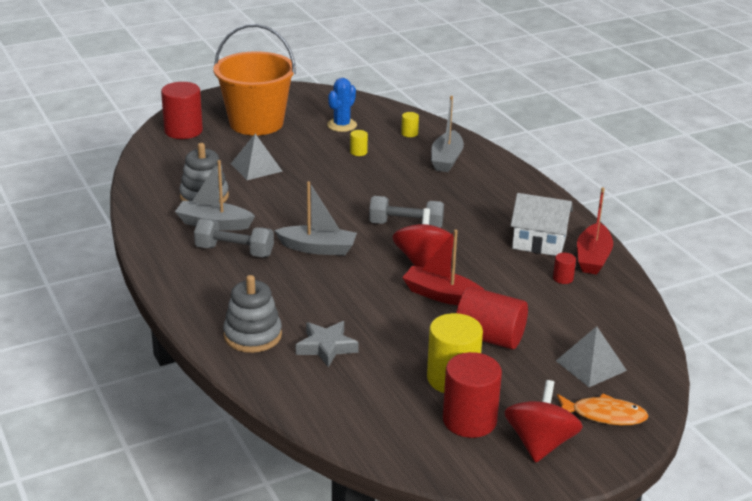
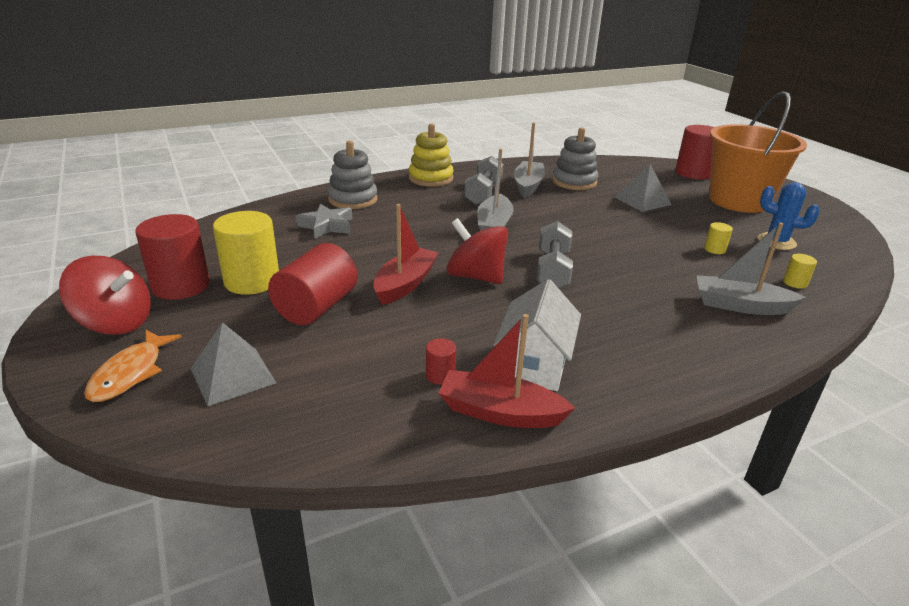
camera: 90 degrees right, 0 degrees up
(187, 284) = (431, 178): none -> yellow stacking toy
(423, 261) = (476, 276): red spinning top -> red spinning top turned 150 degrees counterclockwise

